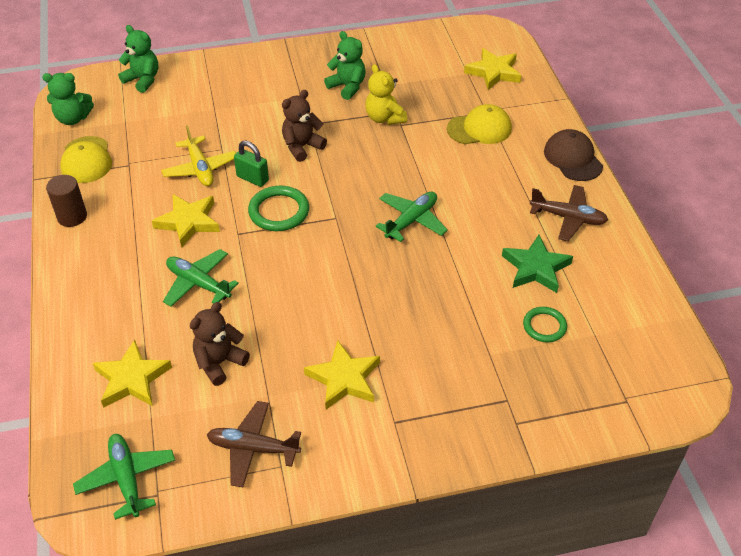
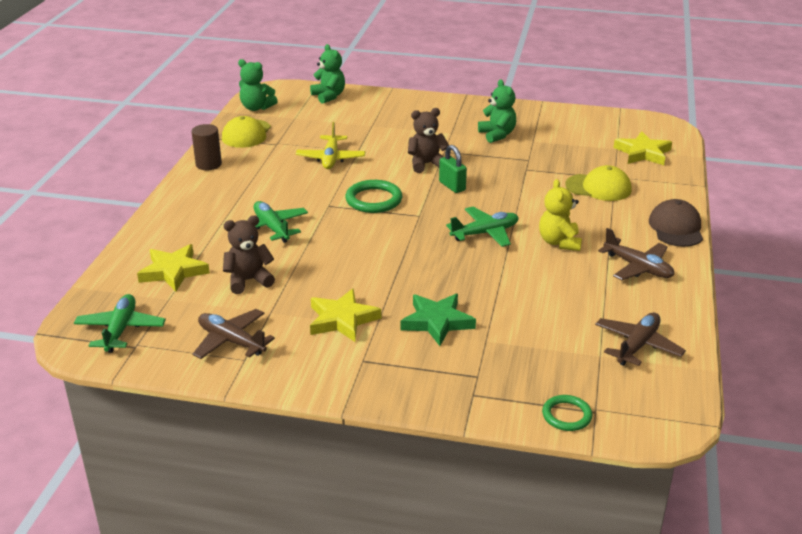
camera: 25 degrees right, 15 degrees down
(188, 222) = (295, 189): yellow star -> none
(252, 178) = (368, 174): green padlock -> green padlock (452, 186)
(384, 118) = (514, 161): yellow teddy bear -> yellow teddy bear (559, 242)
(536, 268) = (578, 294): green star -> green star (437, 322)
(544, 326) = (554, 336): green ring -> green ring (566, 415)
(618, 311) = (637, 346): none -> brown plane

